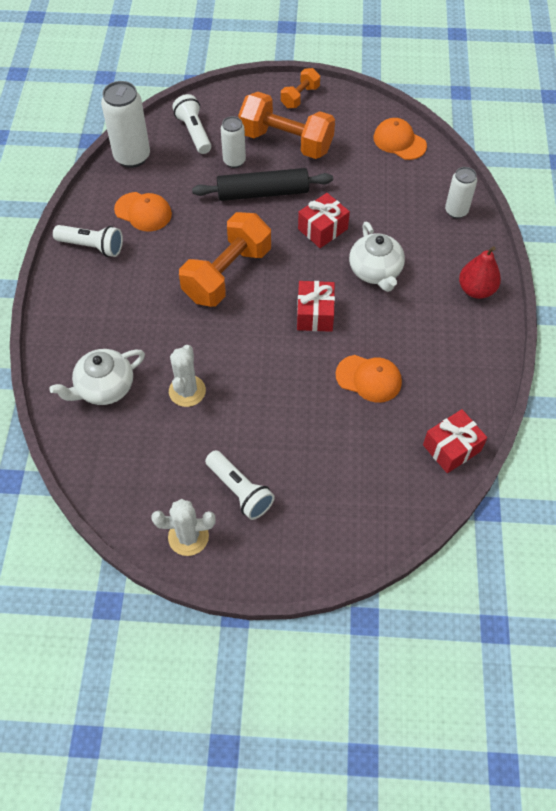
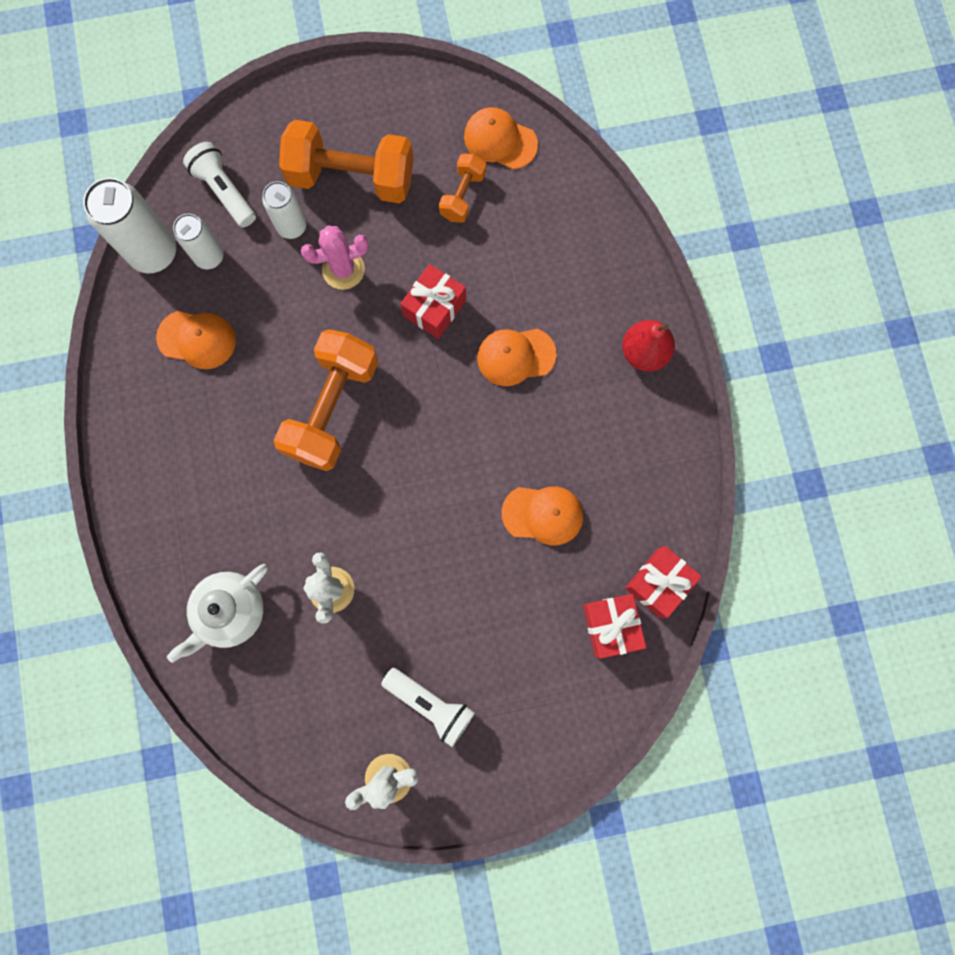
camera: 15 degrees left, 20 degrees up
(92, 246) = (148, 410): white flashlight -> none
(263, 193) = (343, 269): black rolling pin -> pink cactus
(300, 97) = (350, 95): orange dumbbell -> orange dumbbell (462, 196)
(315, 314) = (456, 440): red gift -> red gift (610, 625)
(375, 271) = (515, 356): white teapot -> orange cap
(456, 211) = (596, 237): white can -> white can (209, 257)

